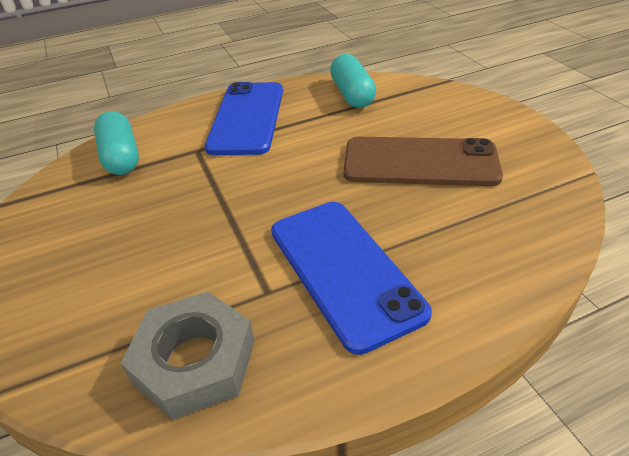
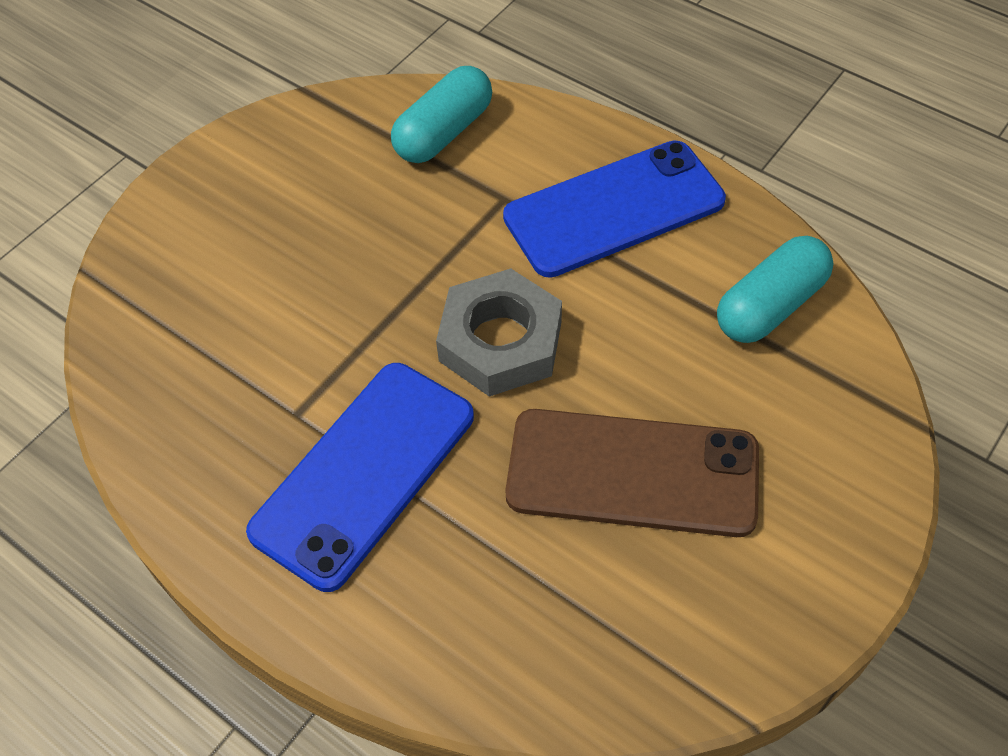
camera: 60 degrees right, 15 degrees up
(194, 361) = (180, 401): grey nut -> grey nut (500, 341)
(420, 162) = (632, 472): brown phone -> brown phone turned 60 degrees counterclockwise

